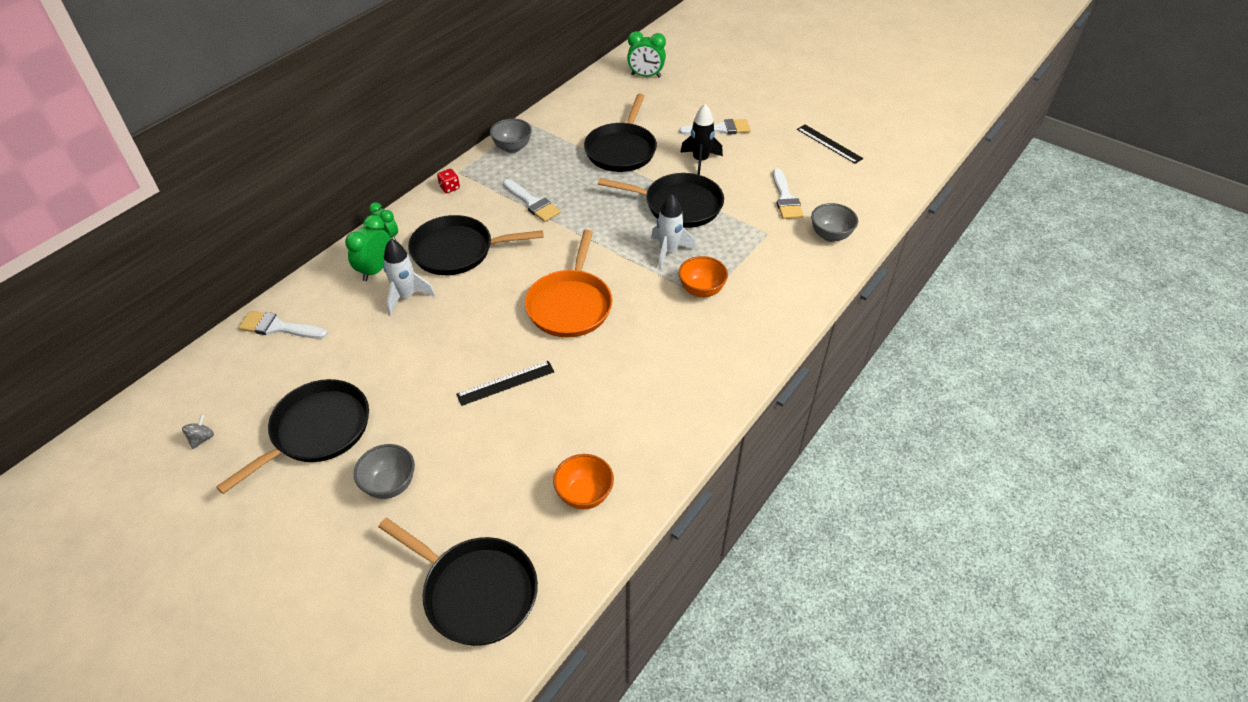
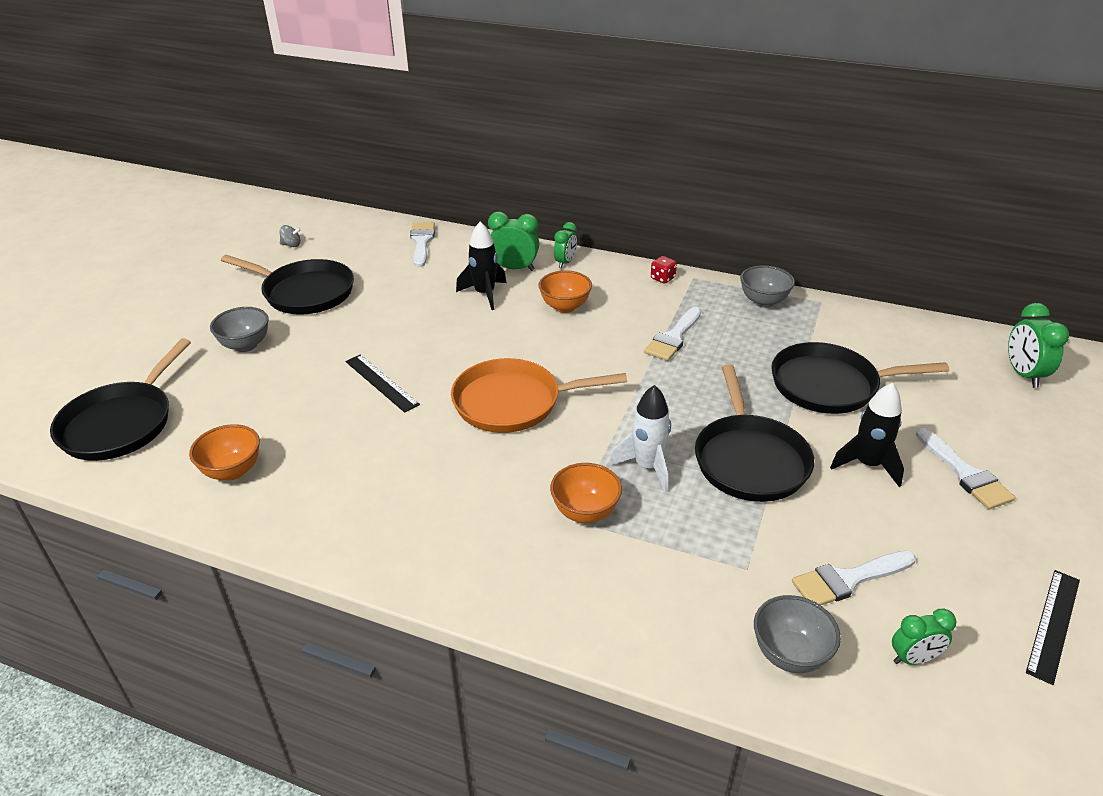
camera: 75 degrees right, 10 degrees down
(406, 296) = (485, 294): white rocket -> black rocket
(457, 251) = (565, 307): black pan -> orange bowl
(840, 194) = (913, 658): none -> green clock

